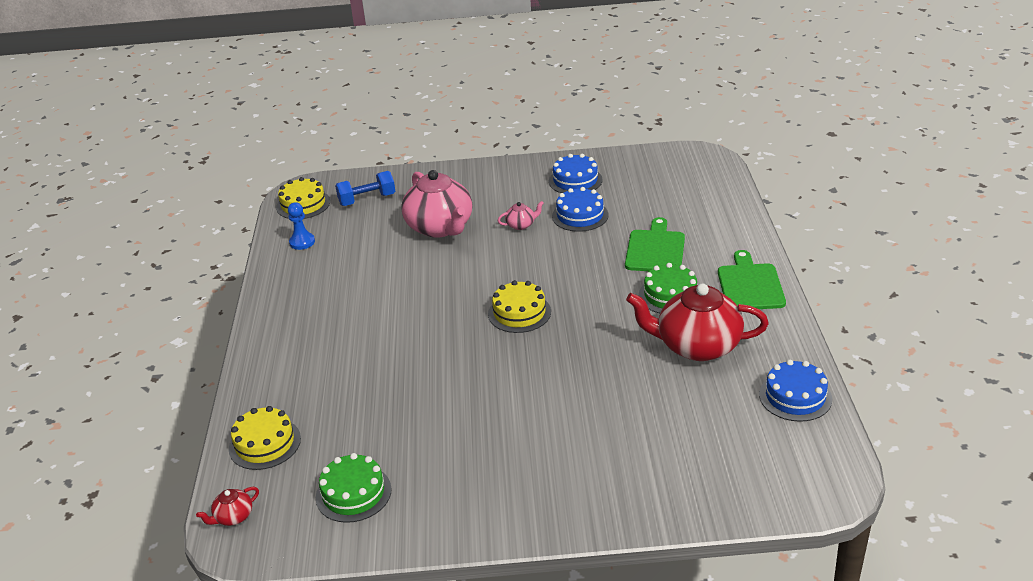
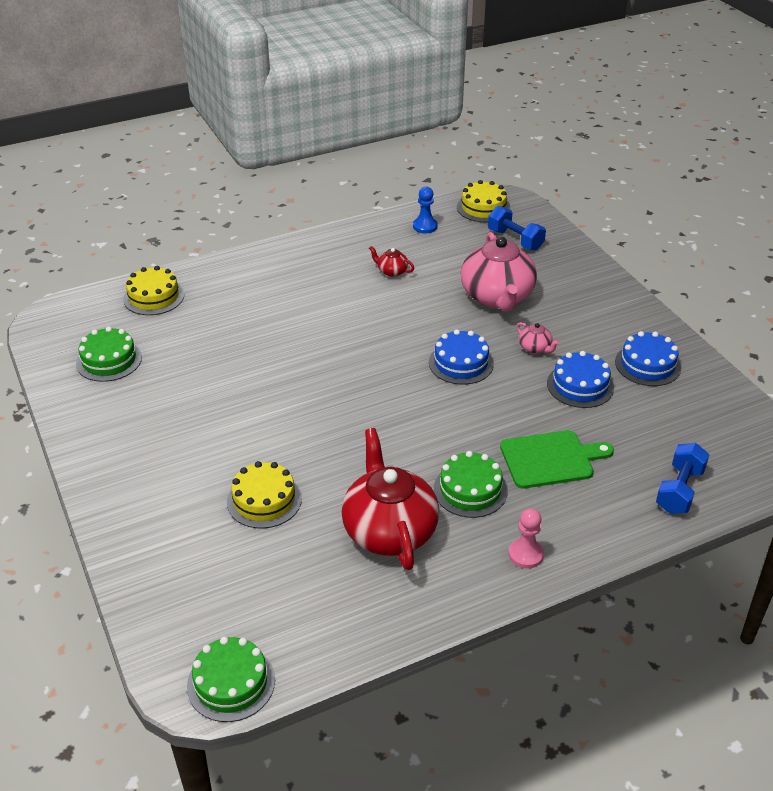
camera: 65 degrees right, 5 degrees up
(233, 517) = (70, 309): red teapot -> red teapot (391, 271)
(440, 227) = (497, 297): pink teapot -> pink teapot turned 45 degrees counterclockwise
(519, 313) = (385, 387): yellow cake -> yellow cake (264, 500)
(715, 204) = (679, 490): none -> blue dumbbell
(750, 285) = (525, 554): green cutting board -> pink pawn
(795, 396) = (334, 631): blue cake -> blue cake (461, 363)
(832, 464) = (231, 683): none -> green cake

